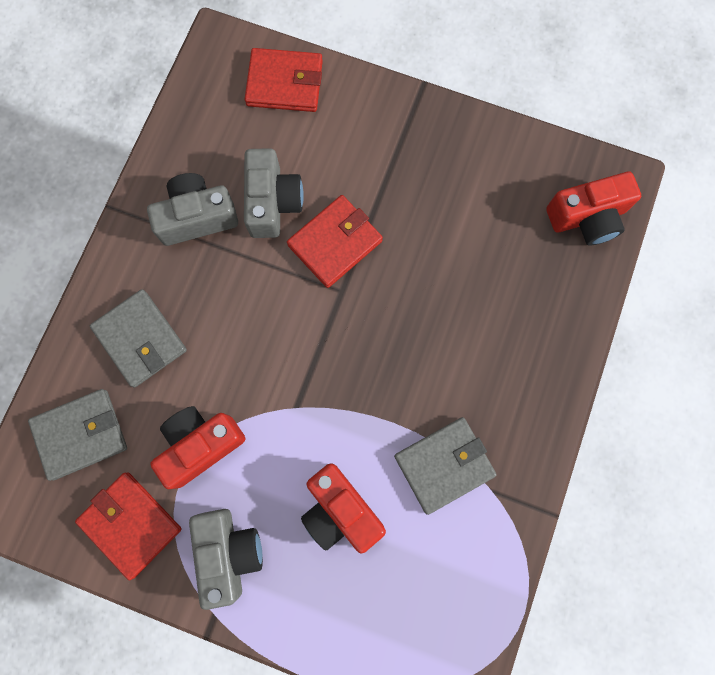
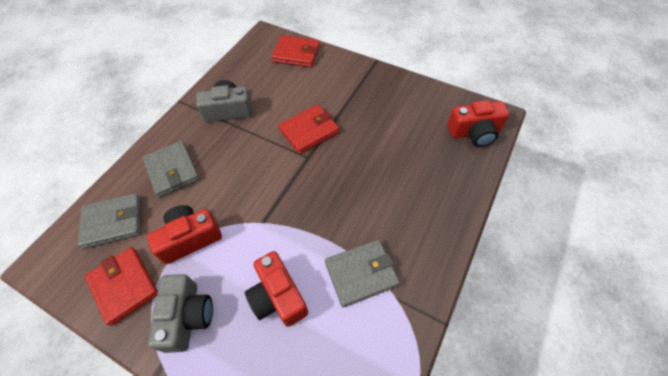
camera: 10 degrees right, 20 degrees down
(272, 202) = (275, 107): grey camera -> none

